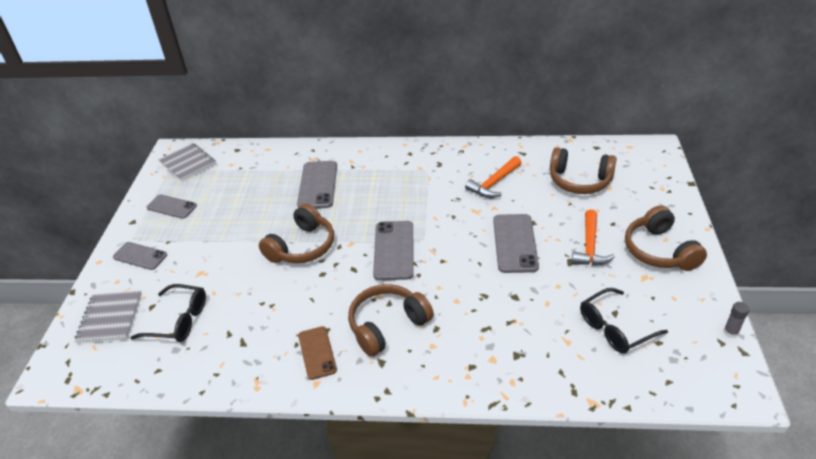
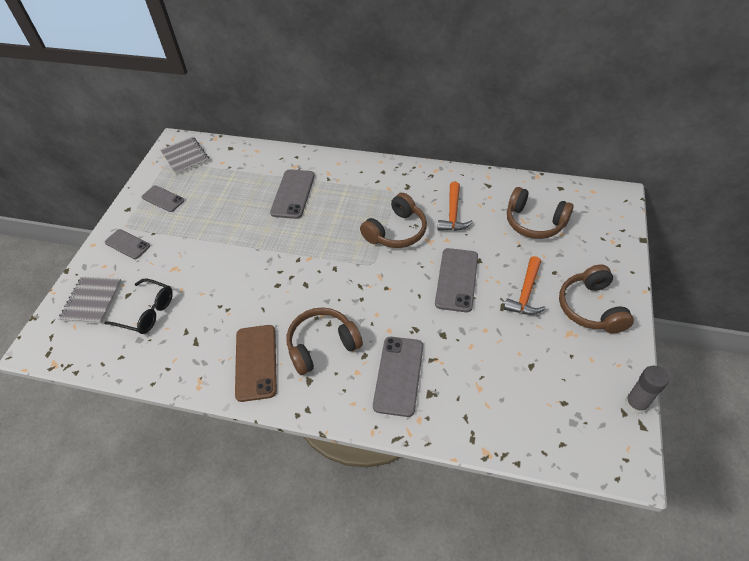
camera: 10 degrees right, 10 degrees up
(302, 246) = (265, 255): brown headphones -> brown headphones (396, 231)
(317, 353) = (256, 362): brown phone -> brown phone, size x1.53
(394, 250) = (345, 271): grey phone -> grey phone (398, 375)
(494, 183) = (453, 214): orange hammer -> orange hammer turned 45 degrees counterclockwise
(615, 328) = (527, 381): black glasses -> none
(730, 332) = (636, 404): grey glue stick -> grey glue stick, size x1.62

